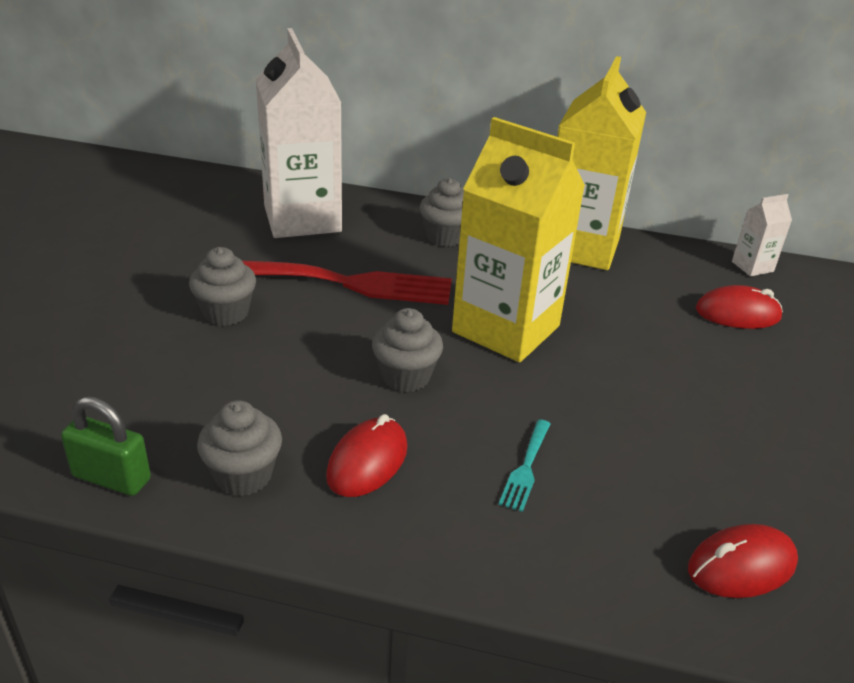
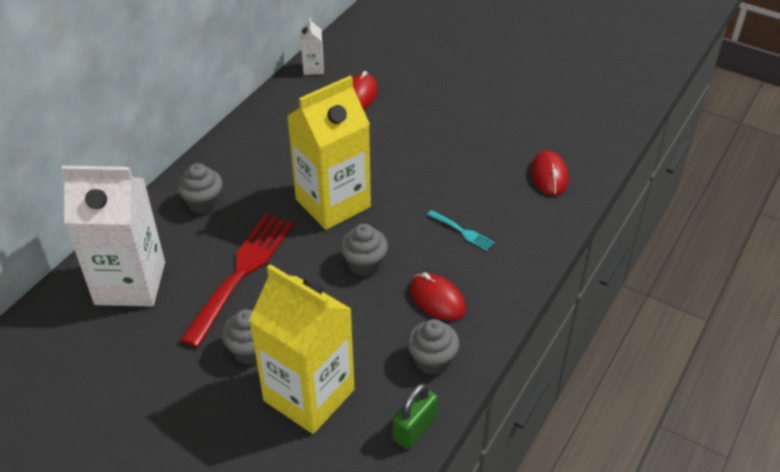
camera: 70 degrees left, 10 degrees up
(580, 247) = (252, 137): yellow carton -> yellow carton (309, 395)

